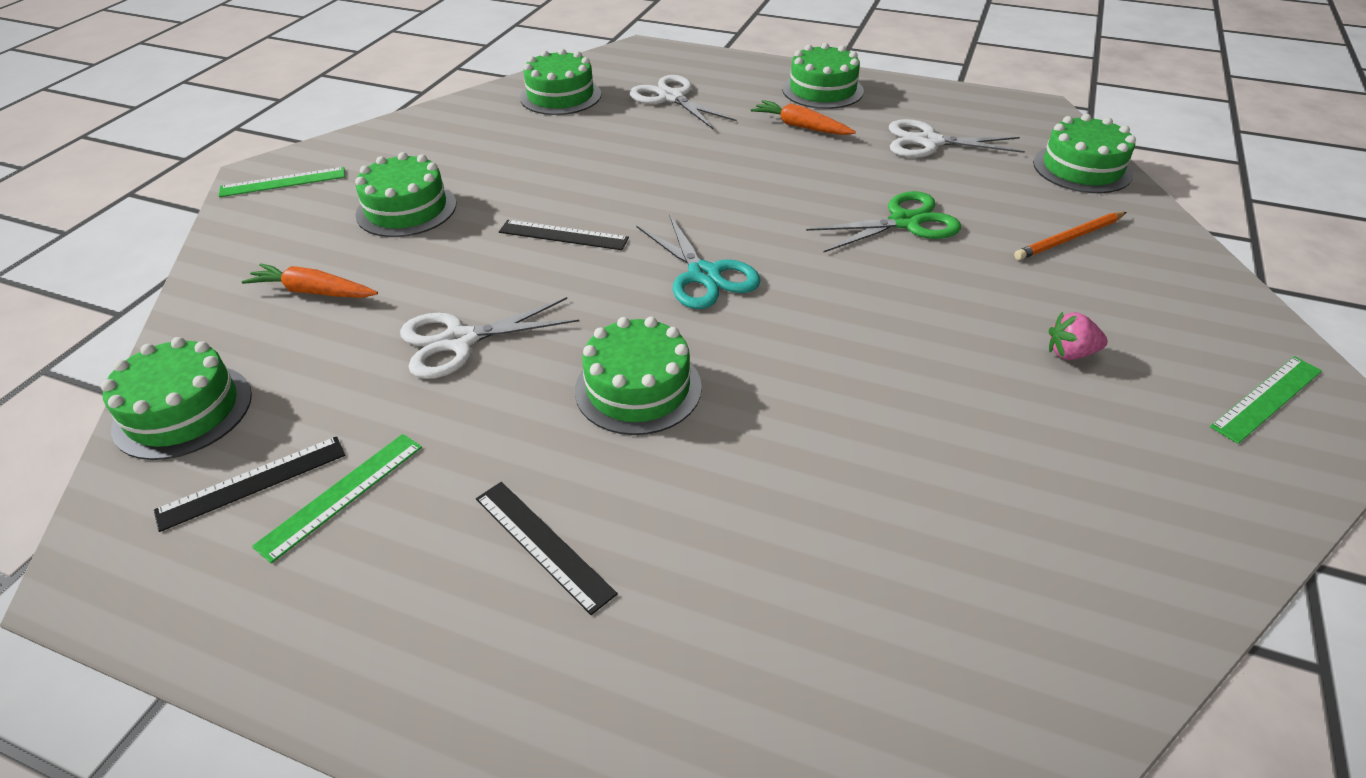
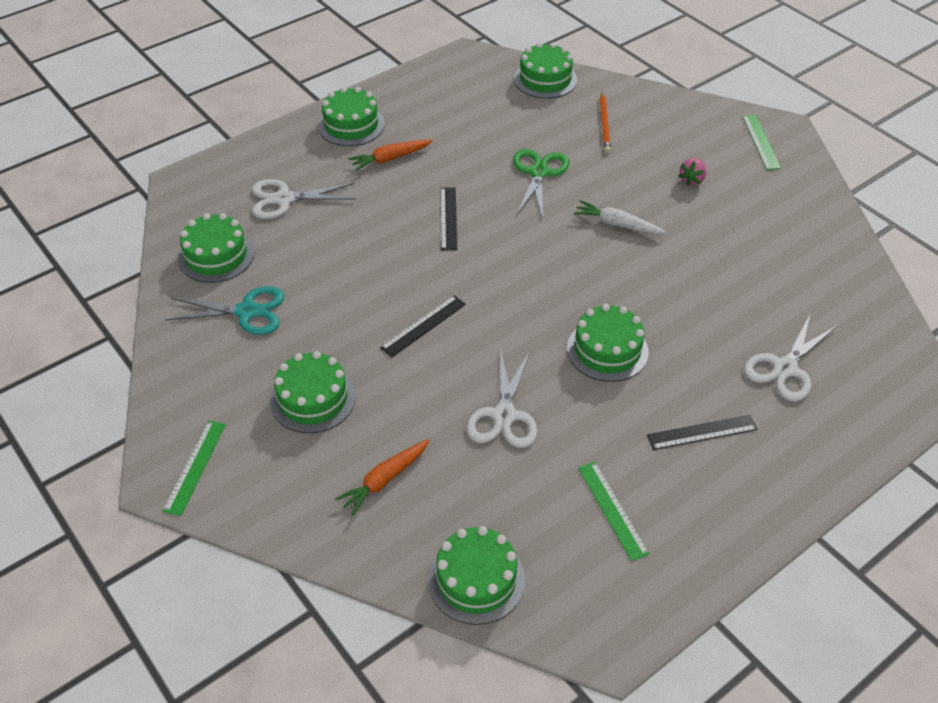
camera: 60 degrees left, 5 degrees up
(253, 482) = (574, 552): black ruler -> black ruler (448, 218)
(704, 275) = (523, 279): turquoise scissors -> turquoise scissors (246, 312)
(888, 315) = (617, 224): none -> white carrot
(929, 142) = (463, 117): white scissors -> white scissors (785, 368)

